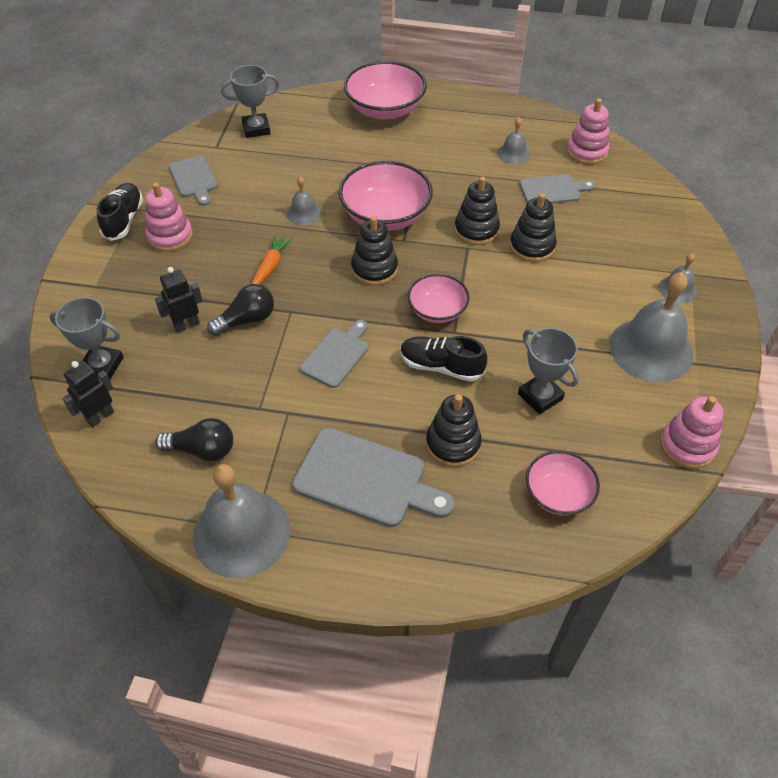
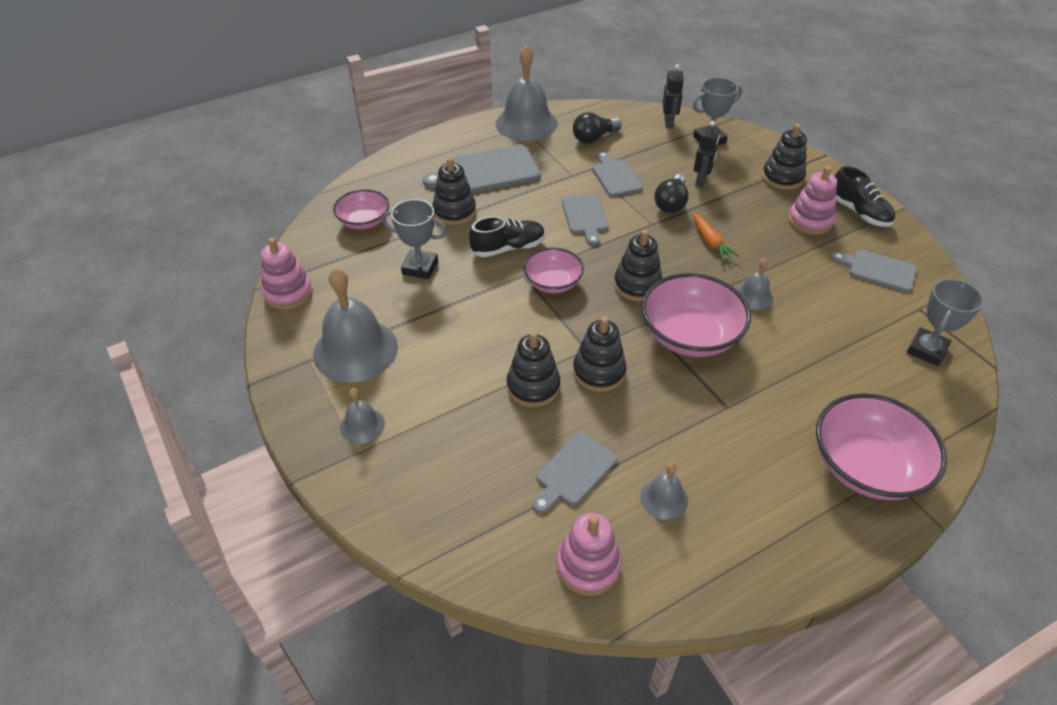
camera: 140 degrees right, 5 degrees down
(118, 283) = (782, 177): none -> black stacking toy
(251, 382) = (615, 176): none -> grey cutting board

